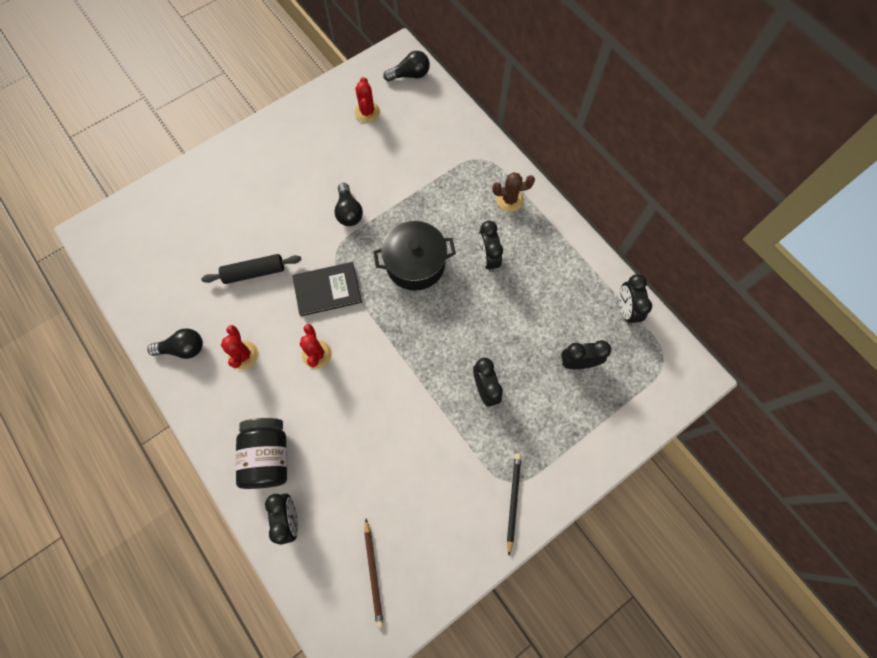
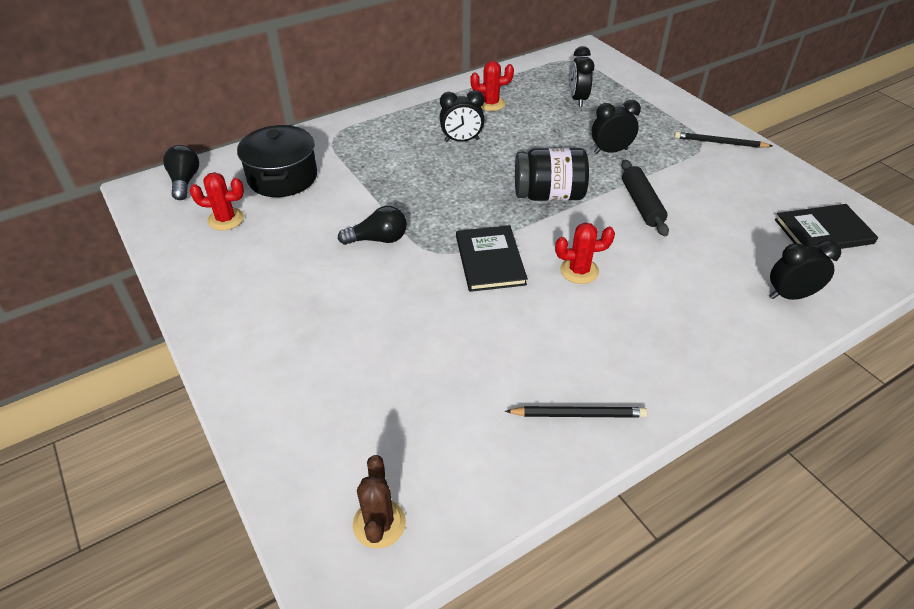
camera: 85 degrees left, 25 degrees down
(183, 348) = (578, 414): black light bulb -> black pencil
(243, 355) = (584, 342): red cactus -> red cactus (491, 104)
(254, 272) = (456, 333): black rolling pin -> black rolling pin (641, 204)
(268, 456) = (720, 315): black jar -> black jar (549, 195)
(373, 573) = (823, 231): brown pencil -> black book
(415, 264) = (462, 189): black pot -> black pot (283, 177)
(509, 200) = (392, 123): brown cactus -> brown cactus (379, 523)
(626, 310) = (525, 72): black clock -> none

